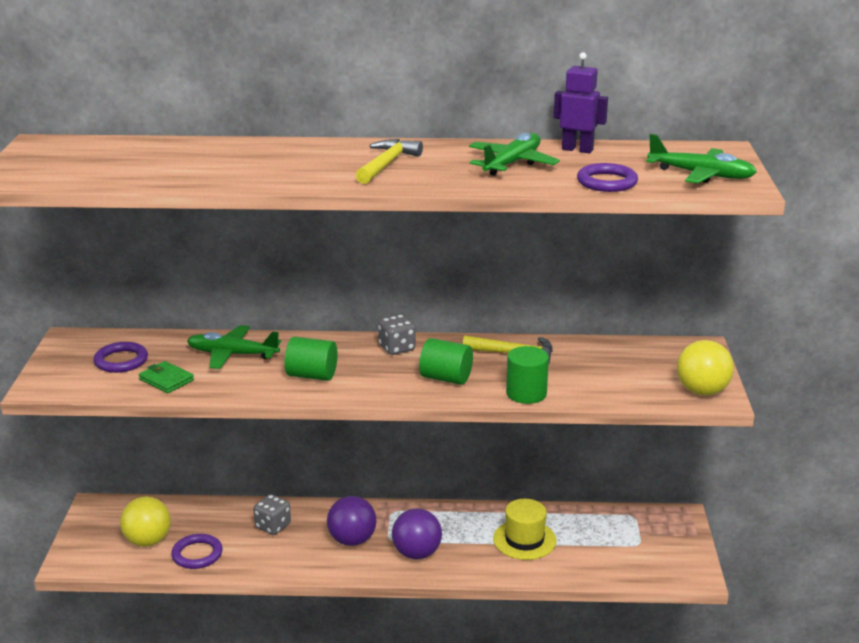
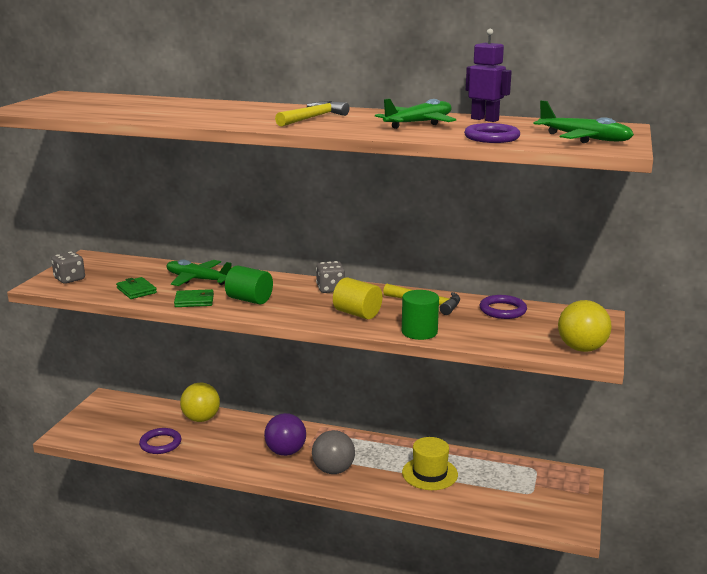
camera: 15 degrees right, 5 degrees down
(121, 361) = (113, 275): purple ring -> purple ring (502, 310)
(148, 541) = (129, 428): yellow ball -> yellow ball (201, 419)
(247, 385) = (194, 301): none -> green wallet
(273, 526) = (229, 432): grey dice -> grey dice (70, 279)
(417, 553) = (333, 470): purple ball -> grey ball
(446, 378) = (357, 314): green cylinder -> yellow cylinder

